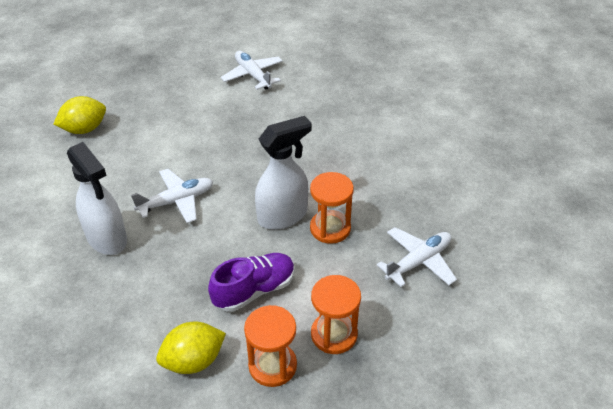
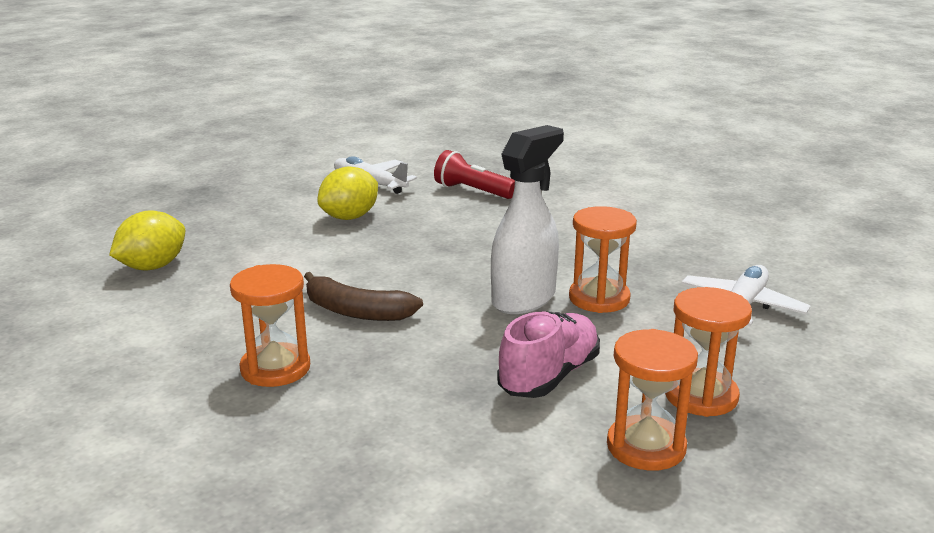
camera: 20 degrees left, 20 degrees down
(107, 239) = (275, 368): white spray bottle -> orange hourglass
(177, 201) = (356, 311): white plane -> brown banana
(193, 361) = (523, 469): yellow lemon -> yellow lemon (349, 217)
(254, 290) = (549, 376): purple shoe -> pink shoe
(316, 98) = (473, 191): none -> red flashlight

